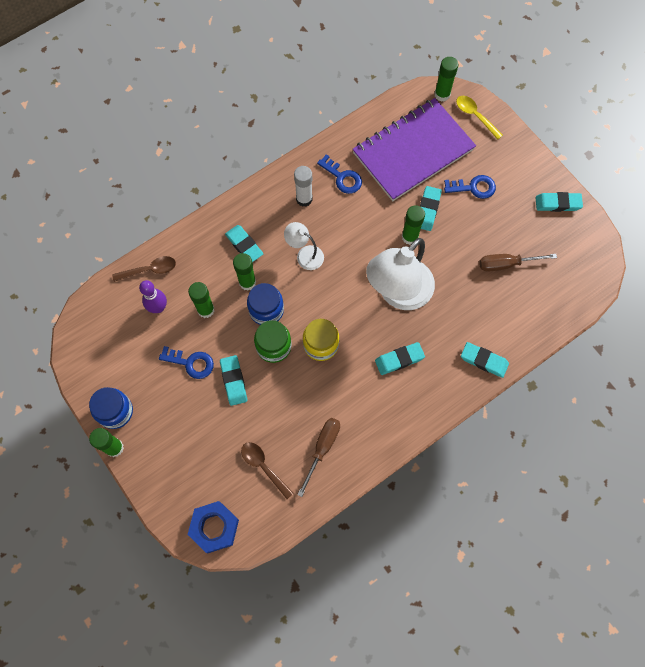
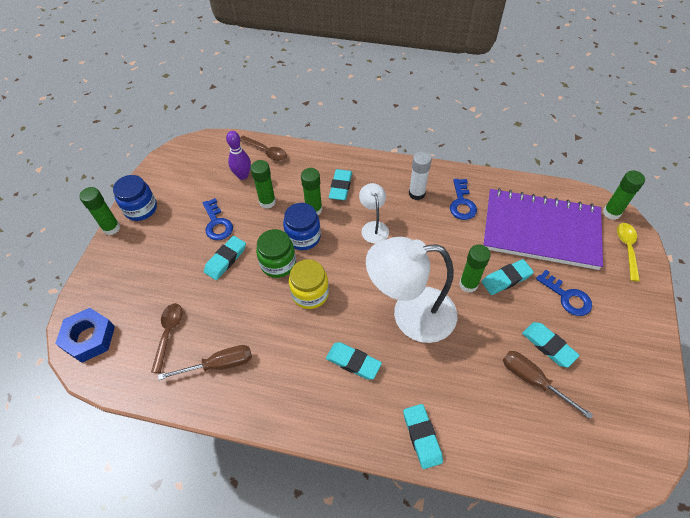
camera: 50 degrees right, 15 degrees down
(557, 203) = (641, 378): turquoise eraser -> turquoise eraser (548, 346)

